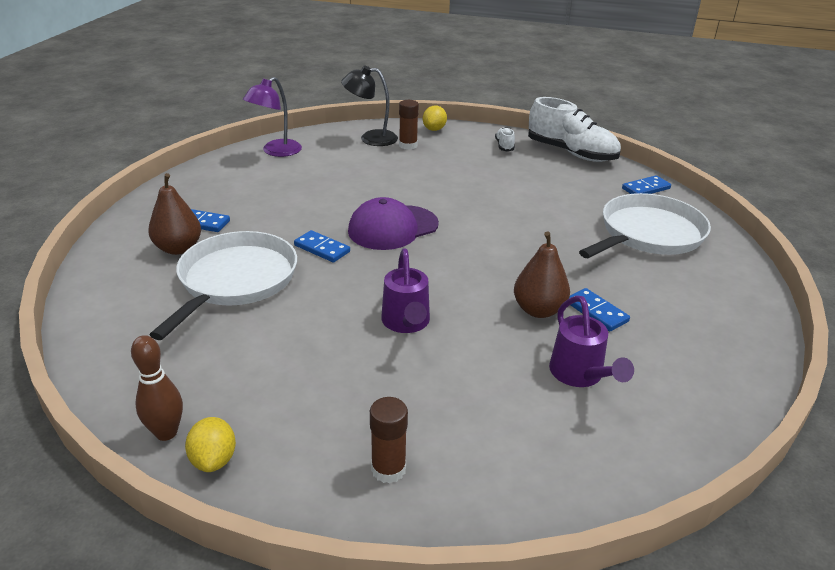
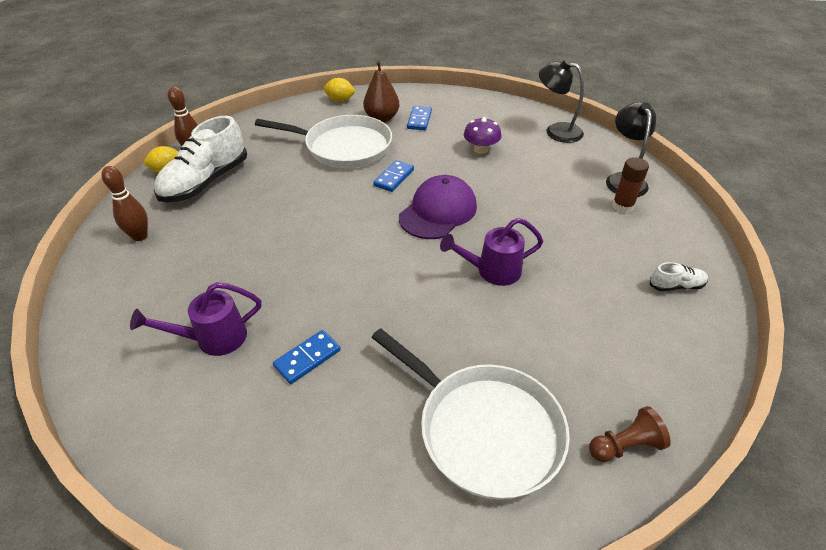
camera: 85 degrees right, 10 degrees up
(276, 151) = (556, 131): purple lamp -> black lamp
(289, 193) = (481, 149): none -> purple mushroom
(388, 469) = (140, 236): brown glue stick -> brown bowling pin
(393, 228) = (438, 211): purple cap -> purple cap turned 75 degrees clockwise
(406, 323) = (292, 231): purple watering can -> purple watering can (492, 271)
(434, 129) = (682, 222): yellow lemon -> yellow lemon (340, 100)
(538, 310) = (310, 313): brown pear -> none
(571, 153) = (700, 358): white shoe -> white shoe (206, 182)
(646, 189) = (625, 445): blue domino -> brown pawn

